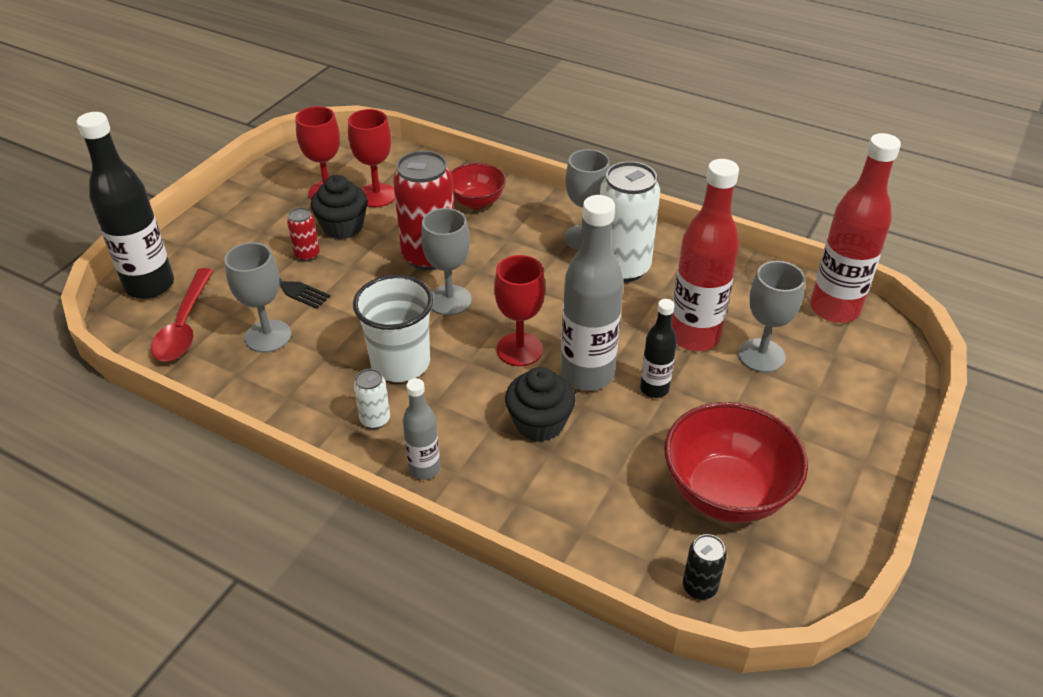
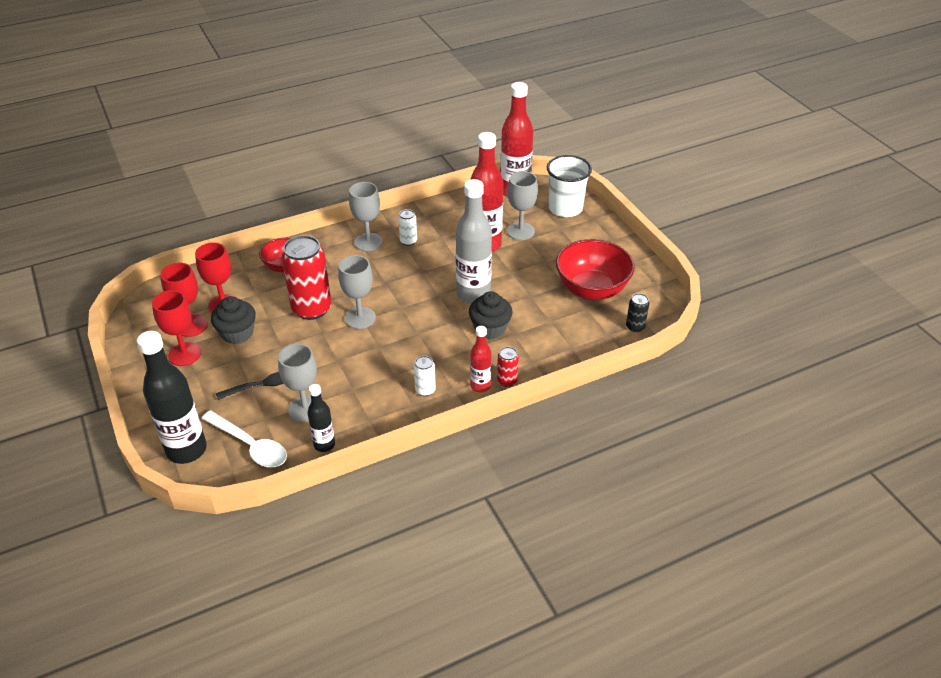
camera: 55 degrees left, 0 degrees up
(184, 326) = (250, 446): red spoon -> white spoon
(307, 255) = (246, 361): red can -> red can (507, 381)
(400, 363) = (391, 361): white cup -> white cup (565, 208)
(424, 469) = (480, 386): grey bottle -> red bottle
(519, 349) = (429, 310): red goblet -> red goblet (184, 354)
(622, 268) = (408, 241): white can -> white can, size x0.47
(654, 389) = (506, 277): black bottle -> black bottle (324, 444)

